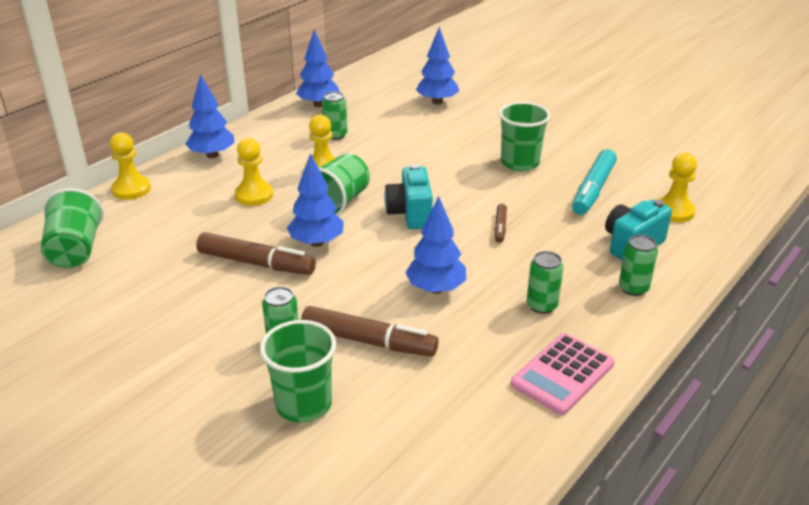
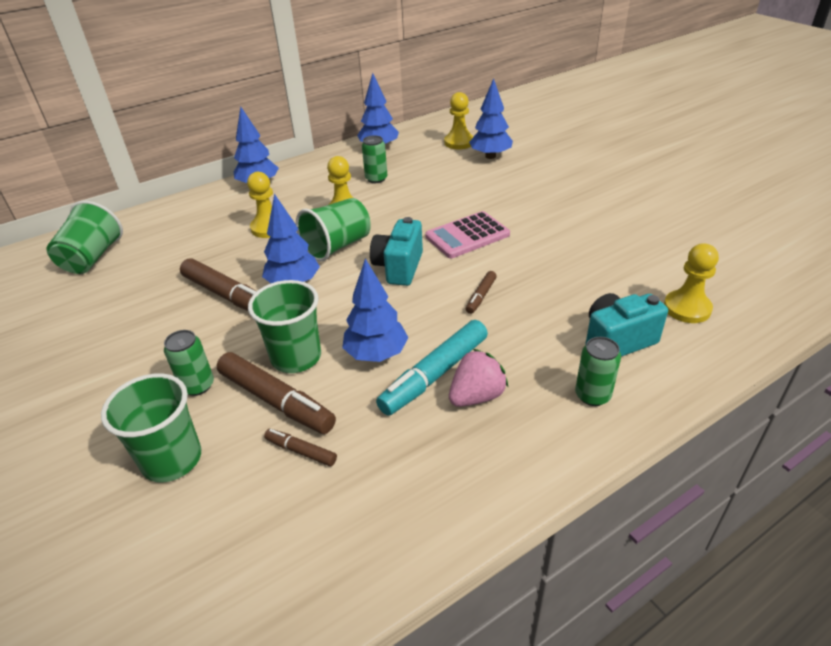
camera: 20 degrees right, 5 degrees up
(131, 189) = (173, 208): yellow pawn -> yellow pawn (459, 142)
(418, 374) = (301, 451): none -> brown marker
(520, 163) = (539, 229): green cup -> green cup (296, 357)
(542, 305) = (476, 396): green can -> pink strawberry
(562, 374) = (454, 488): pink calculator -> pink calculator (467, 236)
(593, 190) = (604, 269): turquoise marker -> turquoise marker (434, 375)

